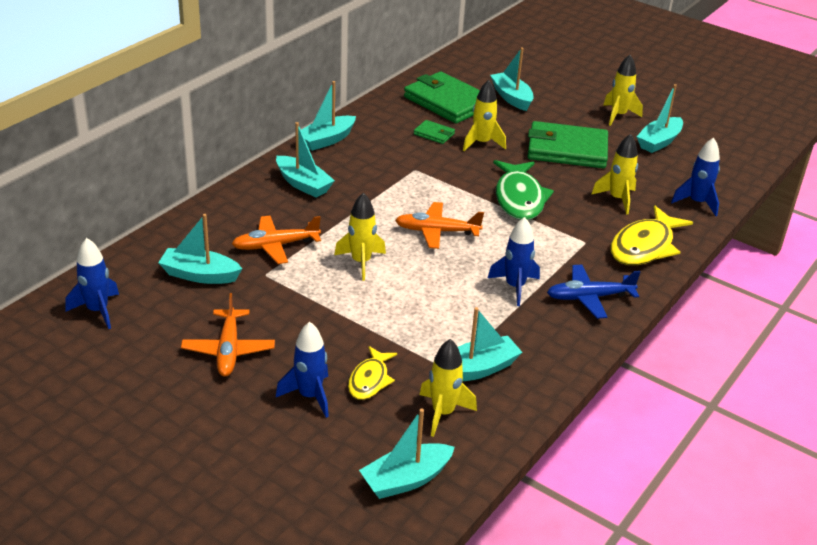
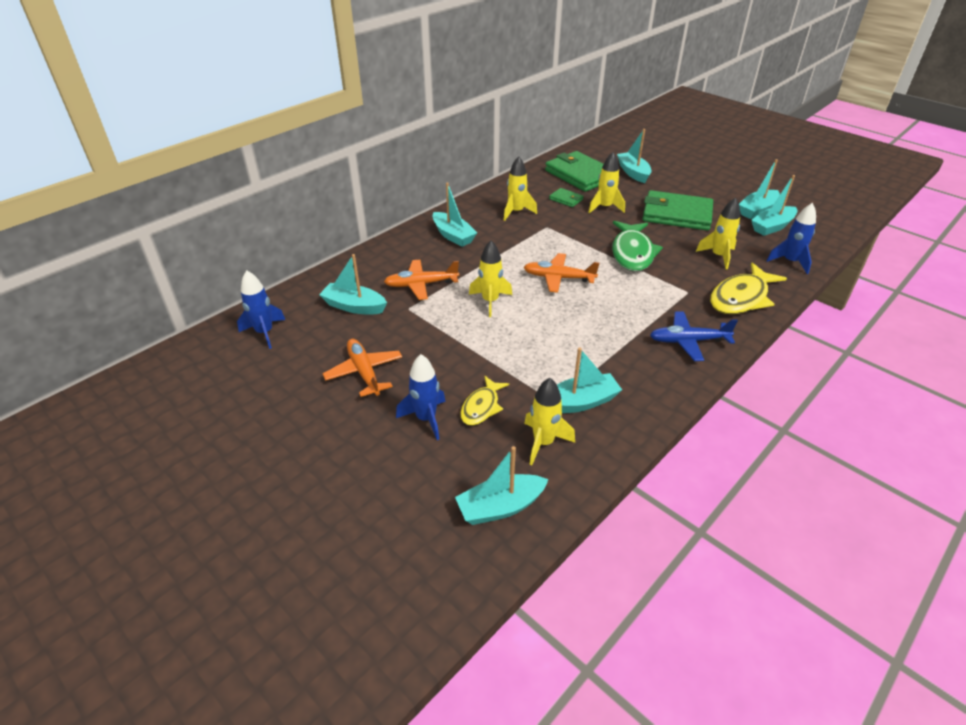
camera: 10 degrees right, 5 degrees up
(228, 350) = (364, 372): orange plane -> orange plane turned 150 degrees clockwise
(326, 140) = (478, 202): turquoise boat -> turquoise boat (772, 227)
(514, 287) = (621, 328): blue rocket -> none
(618, 115) = (722, 188): yellow rocket -> yellow rocket (516, 212)

